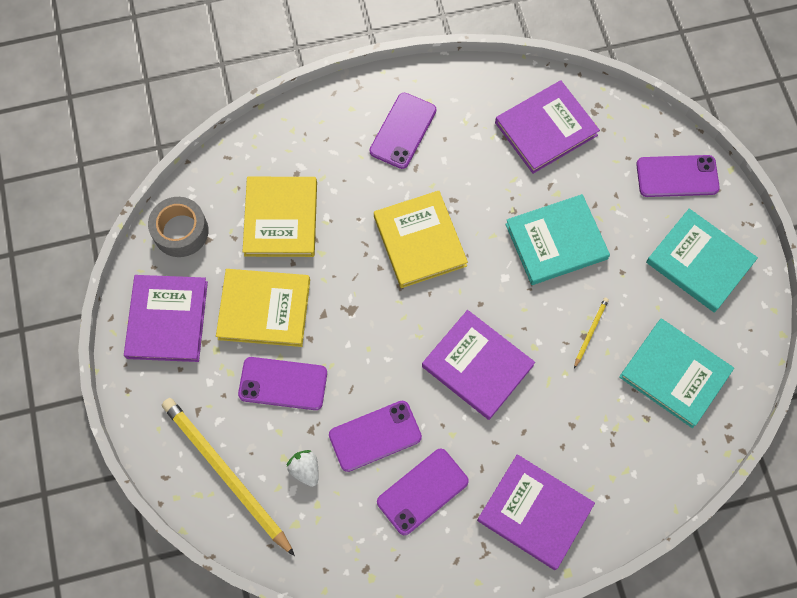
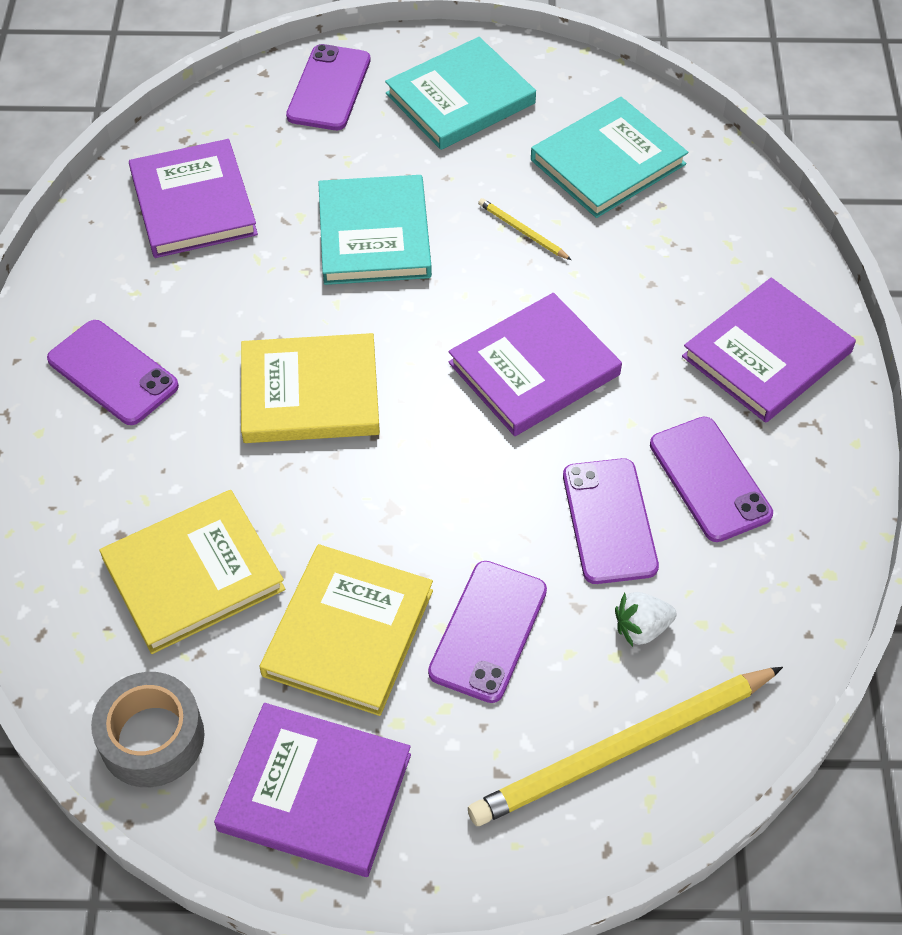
camera: 75 degrees left, 15 degrees down
(281, 218) = (193, 574): yellow book -> yellow book turned 45 degrees counterclockwise

